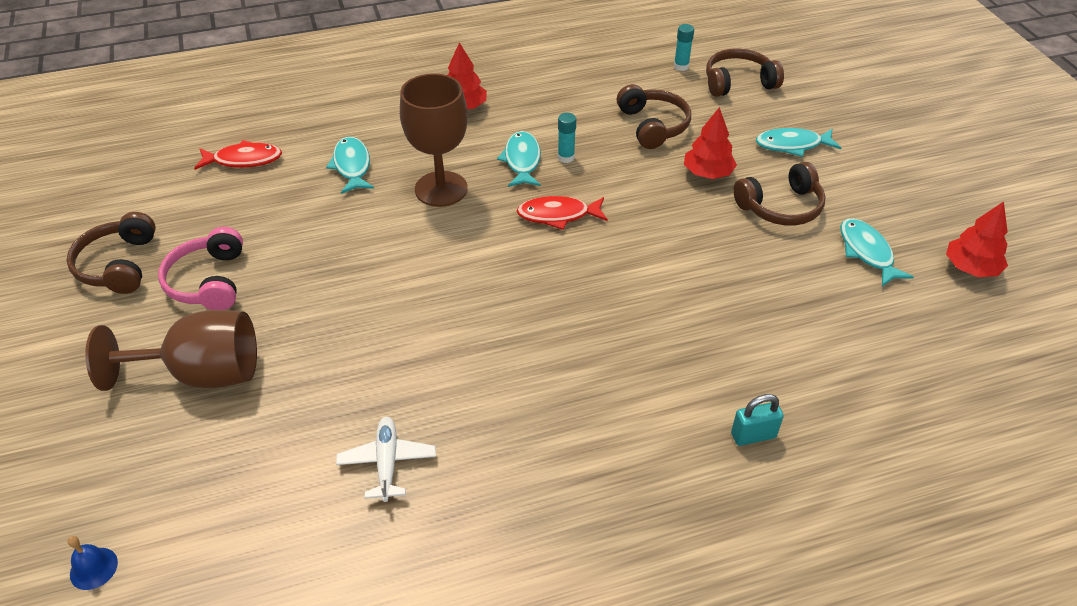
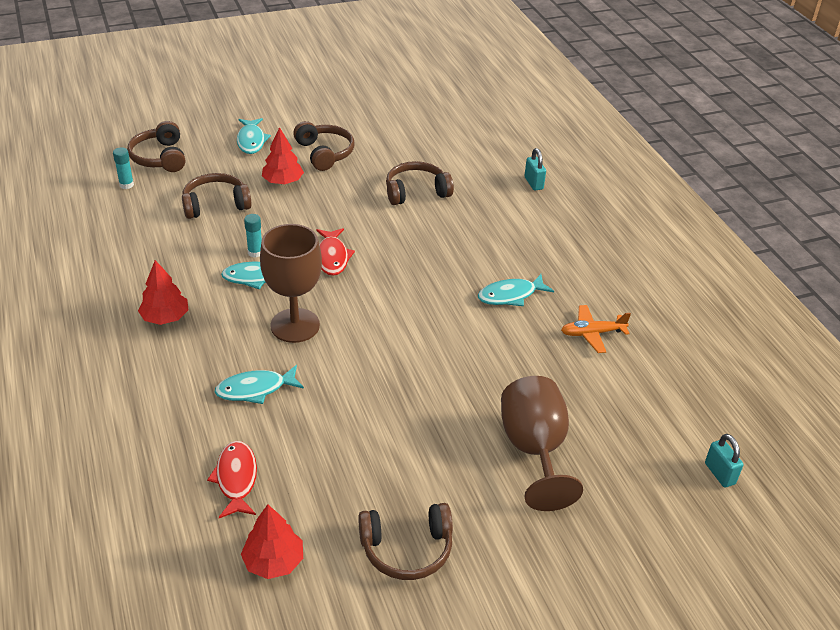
camera: 95 degrees left, 5 degrees down
(93, 568) = (719, 474): blue bell -> turquoise padlock
(208, 281) = (425, 470): pink headphones -> none
(387, 462) = (592, 333): white plane -> orange plane
(705, 293) = (416, 192): none -> brown headphones
(867, 252) = (372, 125): turquoise fish -> turquoise fish (510, 295)
(971, 268) = (385, 92): red tree -> red tree (273, 561)

